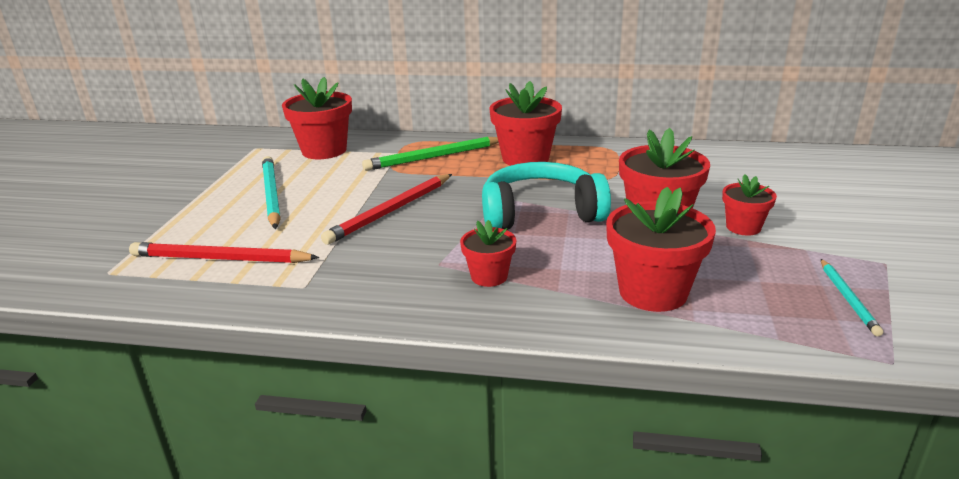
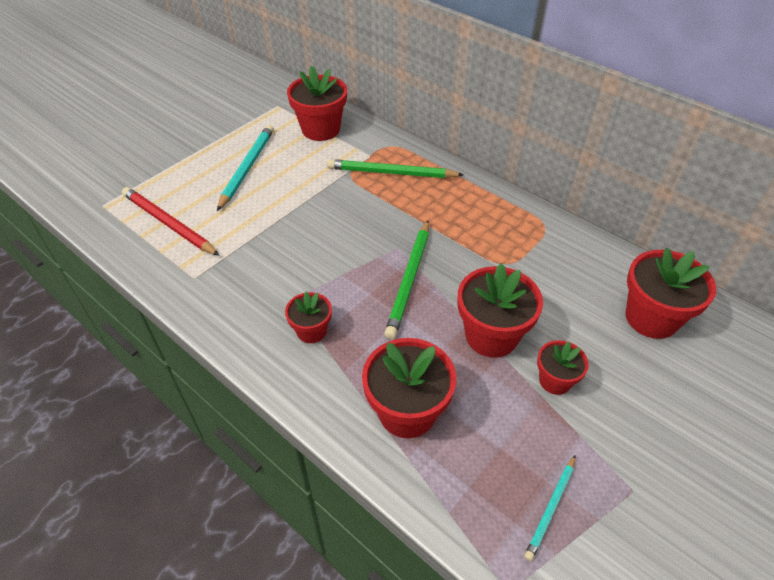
camera: 30 degrees right, 20 degrees up
(391, 211) = (308, 225): red pencil -> none
(525, 158) = (460, 206): red flower pot -> red flower pot (651, 318)
(540, 213) = (409, 280): turquoise headphones -> green pencil

